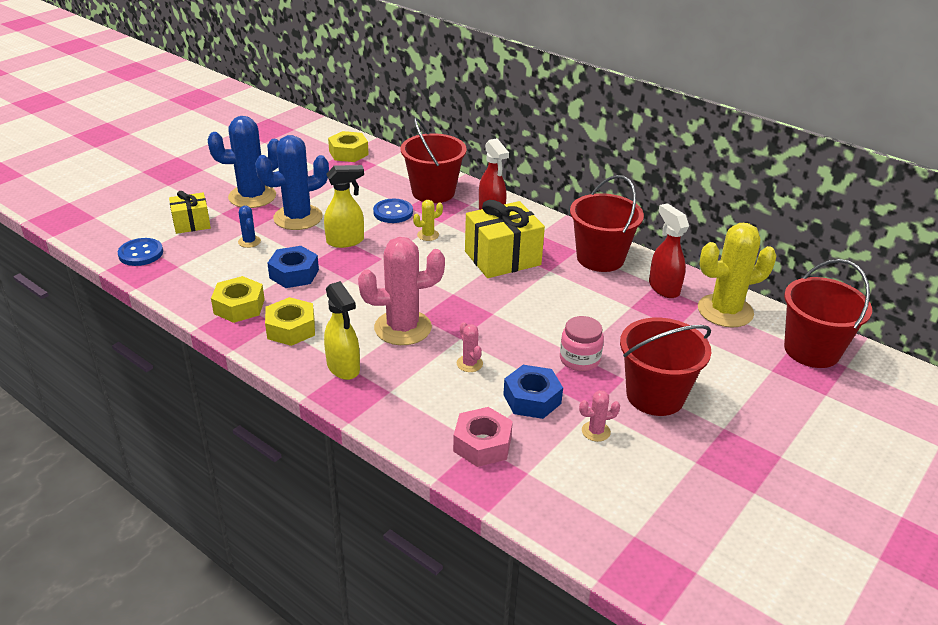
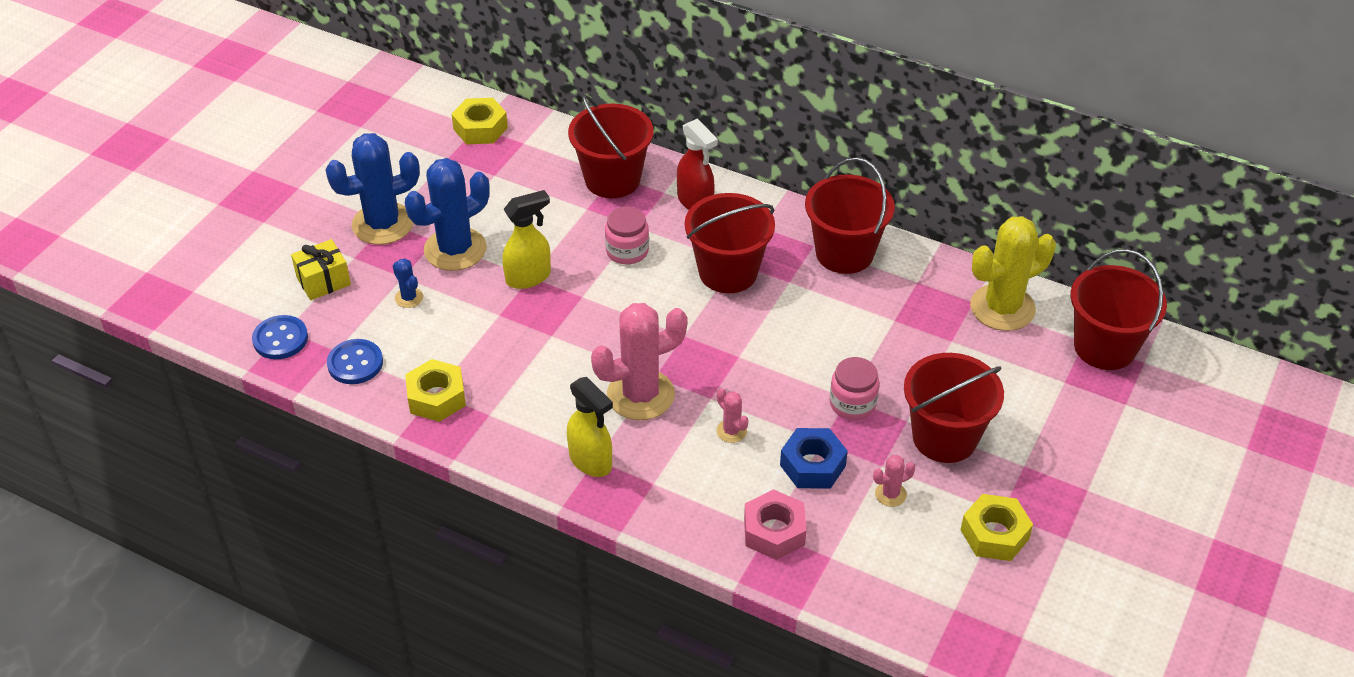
camera: 10 degrees left, 10 degrees up
(291, 328) = (510, 418): yellow nut -> yellow nut (994, 534)
(294, 274) = (484, 338): blue nut -> none
(393, 212) = (572, 221): blue button -> blue button (355, 363)
(428, 235) = (627, 251): yellow cactus -> pink jar
(502, 258) = (728, 272): yellow gift -> red bucket
(663, 288) = (927, 286): red spray bottle -> none

